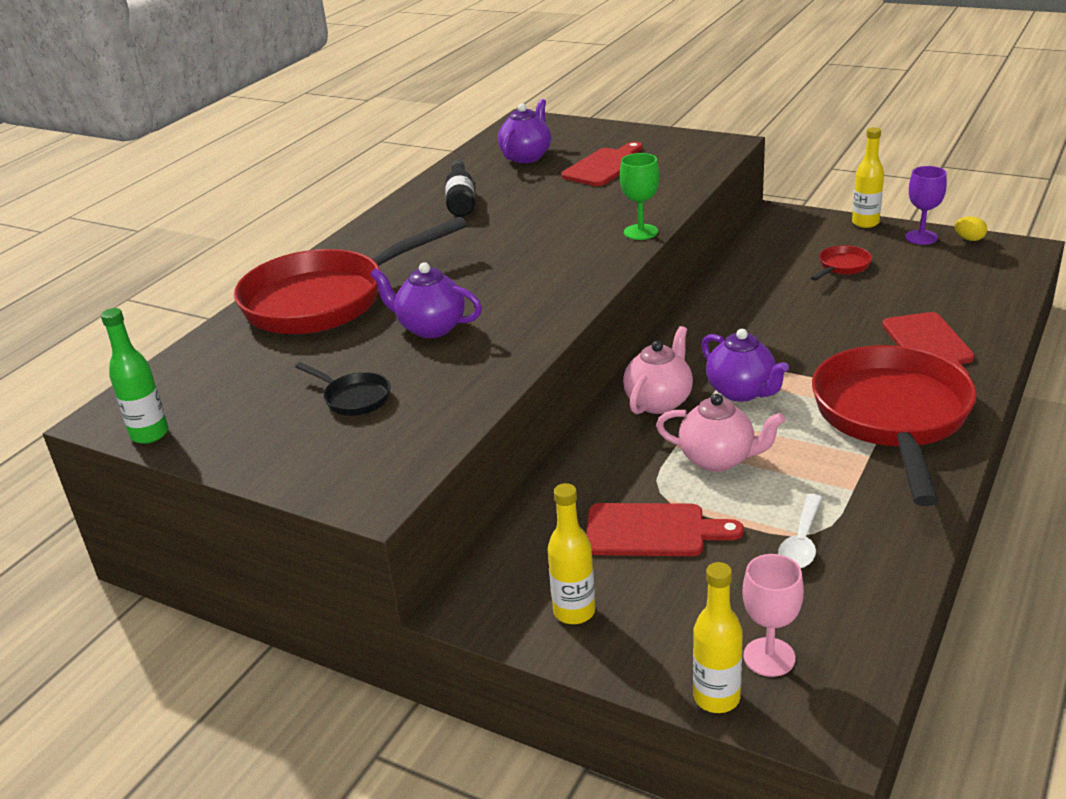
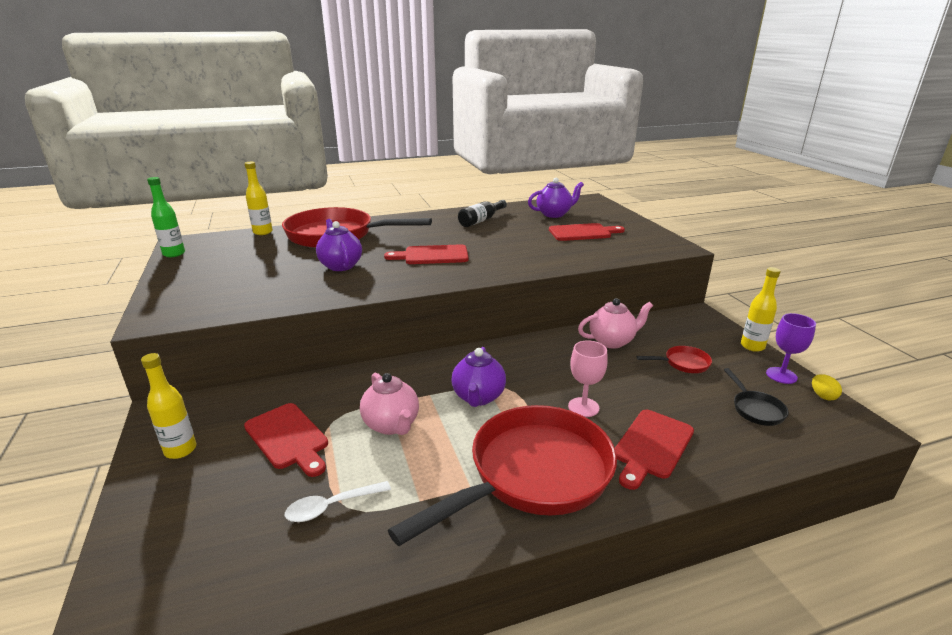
camera: 40 degrees right, 5 degrees down
(354, 398) = (249, 277): black pan -> black pan (755, 409)
(508, 265) = (432, 255): none -> red cutting board
(640, 232) = (527, 269): green goblet -> none
(659, 402) = (428, 375): pink teapot -> pink teapot (612, 341)
(716, 698) = (118, 555): yellow bottle -> yellow bottle (263, 232)
(769, 657) = (179, 558): pink goblet -> pink goblet (583, 407)

